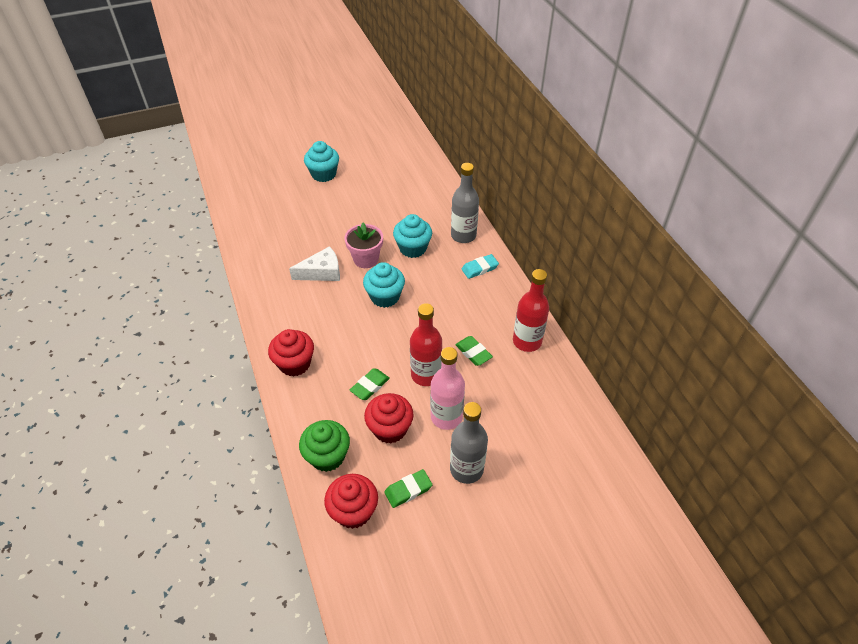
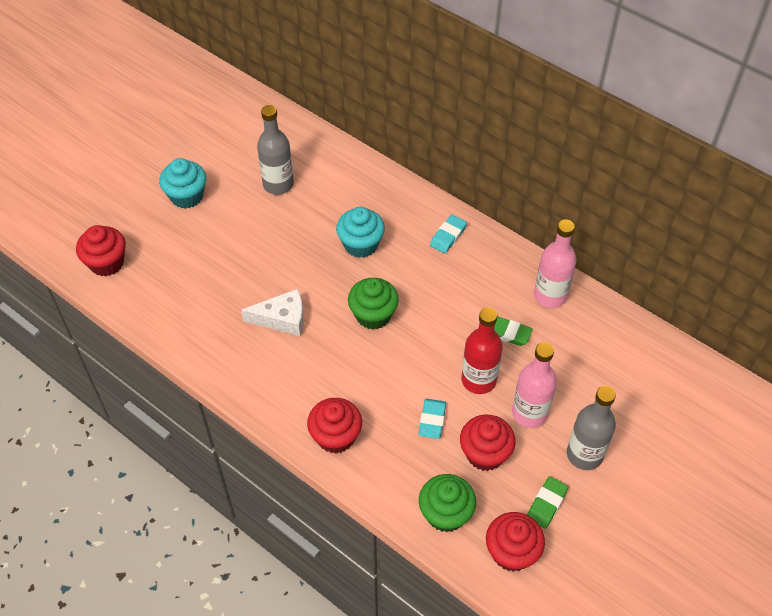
camera: 30 degrees left, 5 degrees up
(243, 193) = (106, 263): none -> red cupcake
(322, 272) = (282, 319): white cheese -> white cheese turned 45 degrees clockwise
(366, 259) = (319, 281): pink flower pot -> none
(370, 386) = (432, 420): green eraser -> turquoise eraser
(385, 297) = (373, 315): turquoise cupcake -> green cupcake
(463, 235) = (404, 205): grey bottle -> grey bottle (278, 184)
(527, 341) = (550, 295): red bottle -> pink bottle

